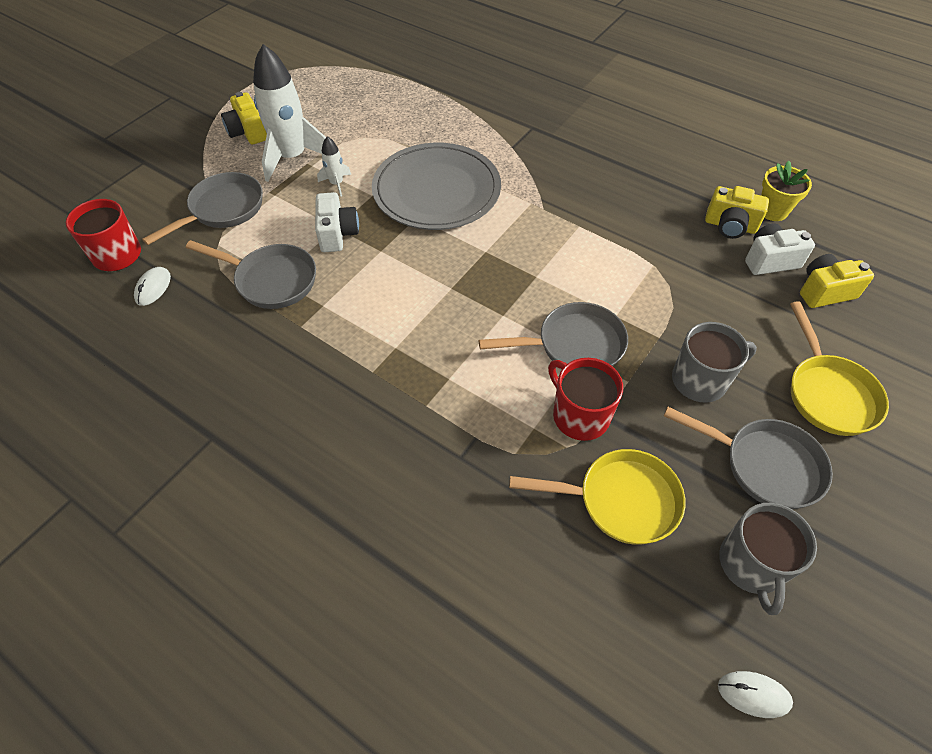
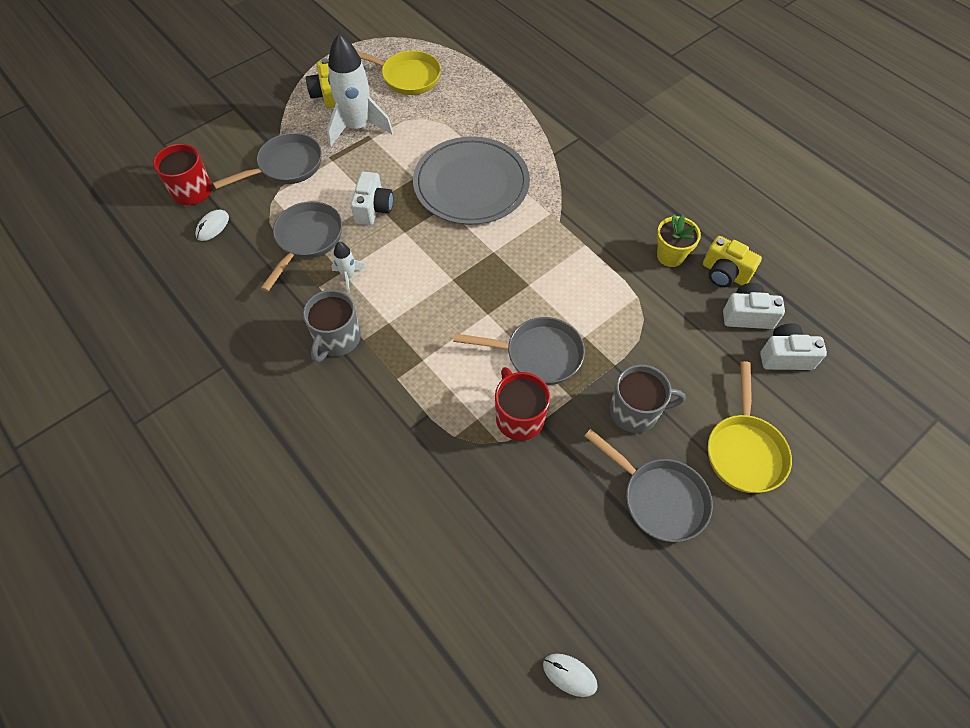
camera: 15 degrees right, 5 degrees up
(271, 280) = (307, 240): grey pan -> grey pan turned 105 degrees counterclockwise
(336, 184) = (387, 160): white rocket -> white rocket (349, 277)
(620, 500) = (525, 496): yellow pan -> yellow pan (406, 77)
(751, 565) = (611, 576): grey mug -> grey mug (337, 339)
(772, 211) = (772, 267): yellow flower pot -> yellow flower pot (670, 256)
(824, 292) = (785, 356): yellow camera -> white camera

